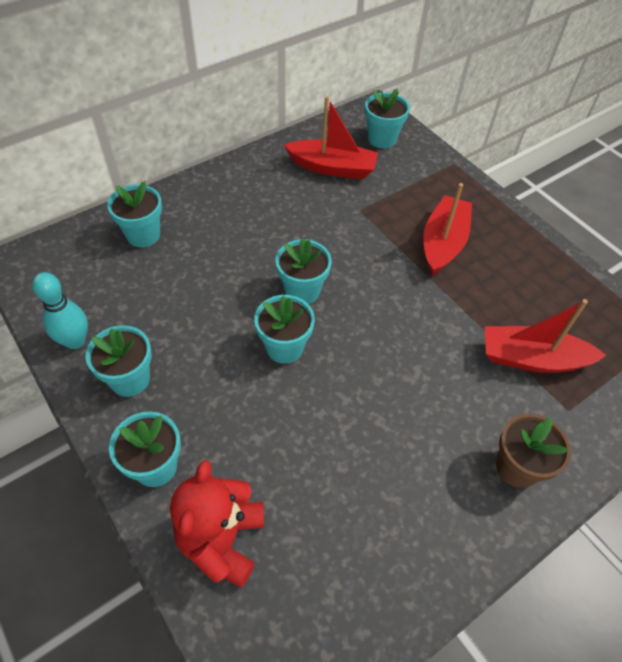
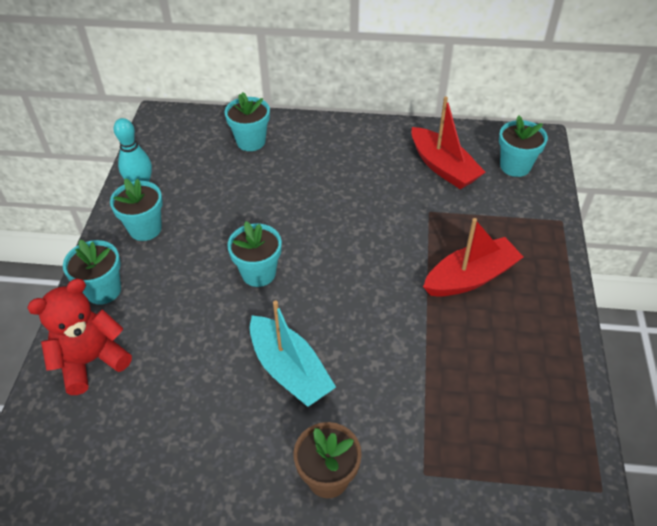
camera: 45 degrees right, 5 degrees down
(302, 291) = (315, 243): turquoise flower pot -> none
(399, 408) = (289, 370): none -> turquoise boat
(532, 359) = (440, 414): red boat -> none

